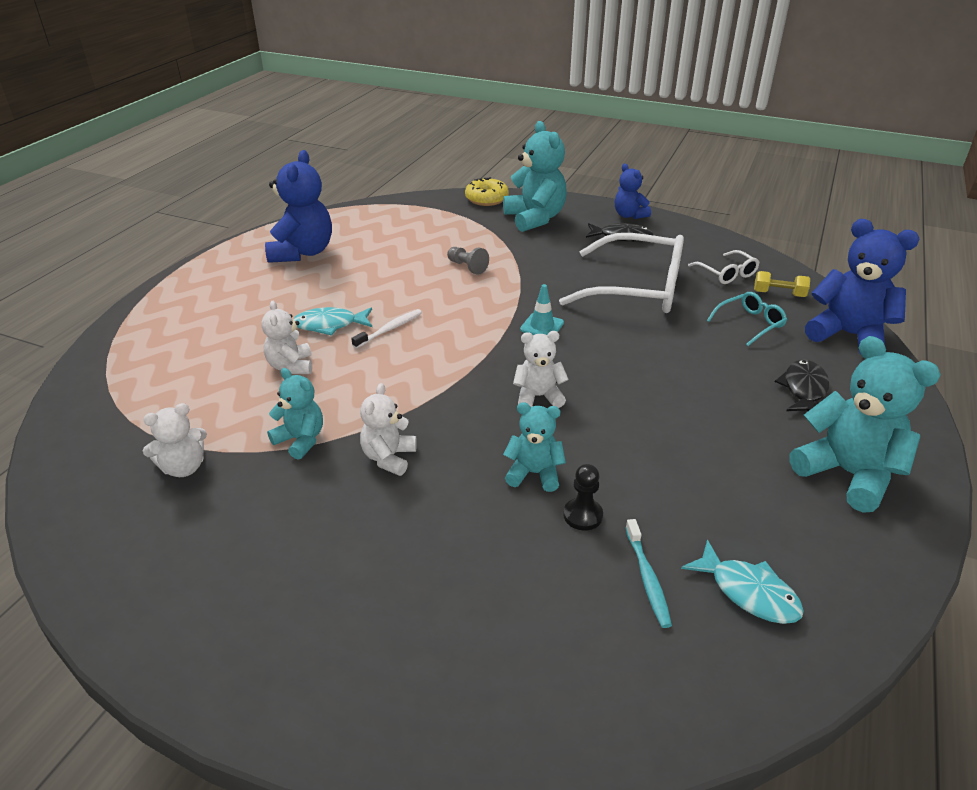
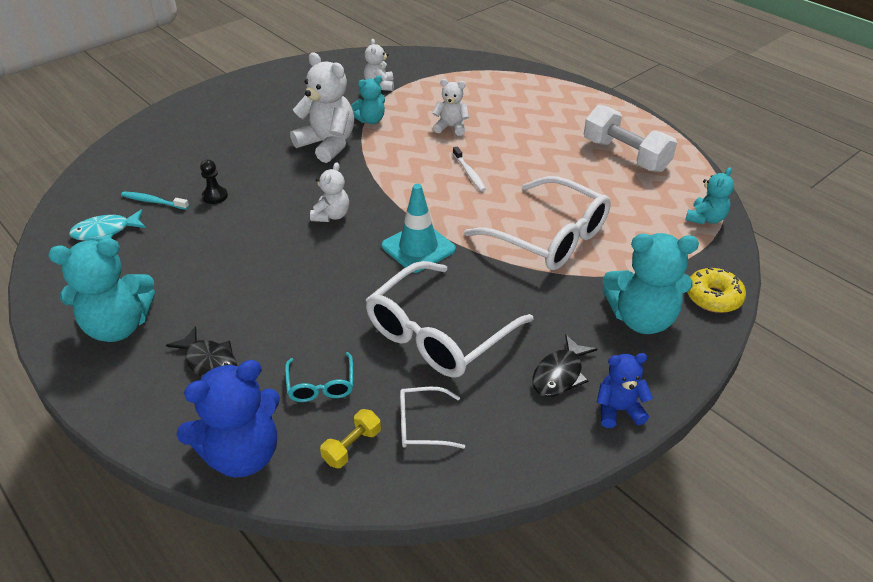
camera: 115 degrees right, 5 degrees up
(302, 252) = (625, 155): blue teddy bear -> white dumbbell
(330, 325) = (494, 149): turquoise fish -> none
(389, 458) = (327, 145): white teddy bear -> white teddy bear, size x1.76
(467, 267) = (549, 237): grey pawn -> white glasses
(534, 473) = (263, 190): turquoise teddy bear -> turquoise teddy bear (705, 218)
(542, 326) = (418, 248): turquoise traffic cone -> turquoise traffic cone, size x1.73

